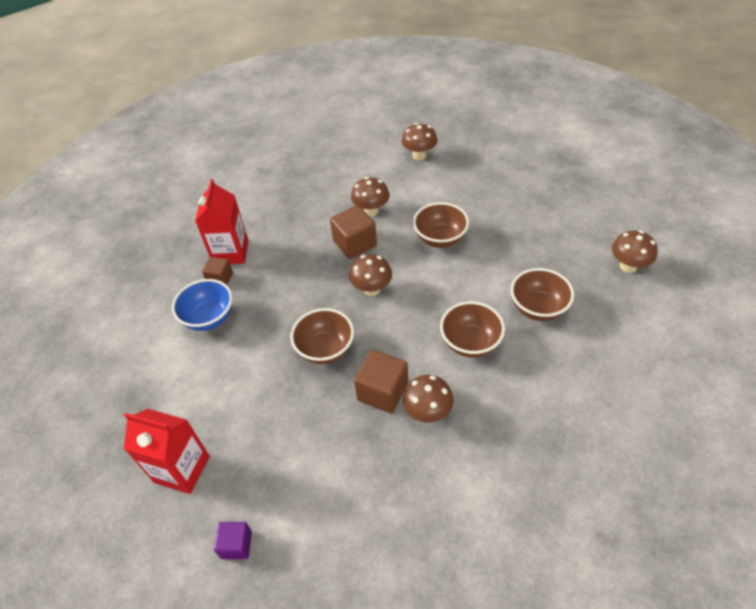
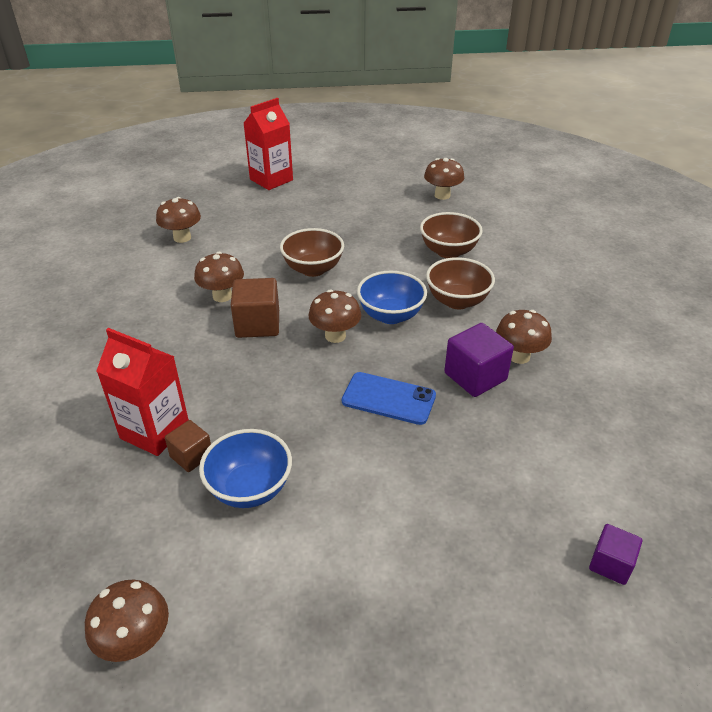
camera: 65 degrees left, 10 degrees down
(95, 327) = (136, 641): none -> brown mushroom
(182, 469) = (478, 591): red carton -> red carton (271, 180)
(325, 349) = (388, 398): brown bowl -> blue phone
(382, 391) = (475, 376): brown cube -> purple cube
(419, 309) = (390, 315): none -> blue bowl

